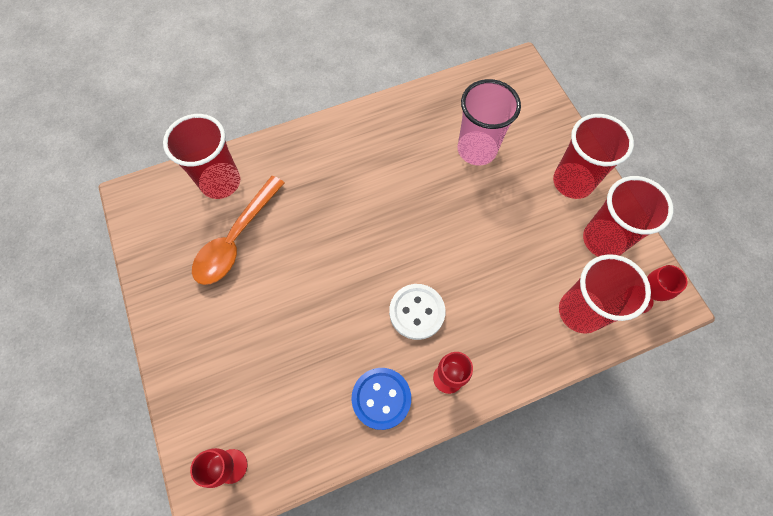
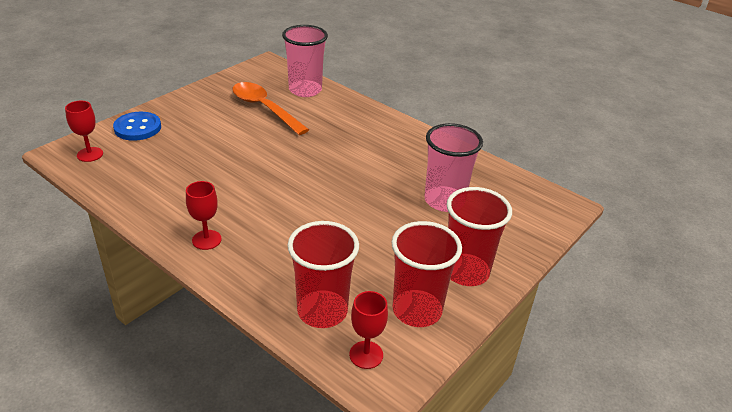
camera: 60 degrees right, 30 degrees down
(220, 182) = (305, 90): red cup -> pink cup
(236, 239) = (264, 108): orange spoon -> orange spoon turned 45 degrees clockwise
(381, 398) = (171, 208): blue button -> blue button (137, 128)
(417, 312) = (258, 207): white button -> none

